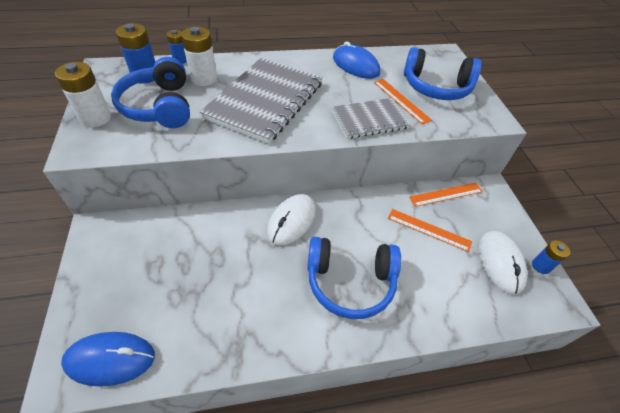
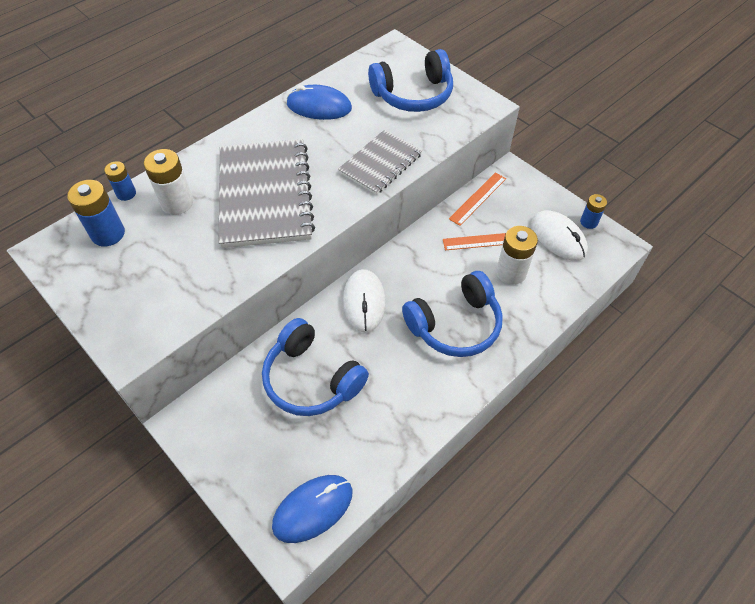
camera: 30 degrees left, 5 degrees up
(96, 118) = (108, 309): white battery -> white battery (511, 272)
(159, 106) = (162, 259): blue headphones -> blue headphones (311, 379)
(401, 100) = (393, 127): orange ruler -> none

